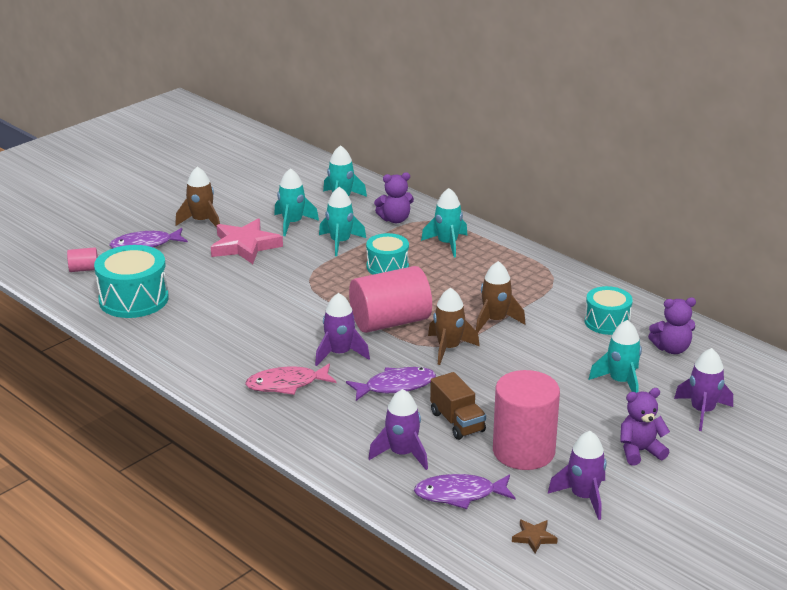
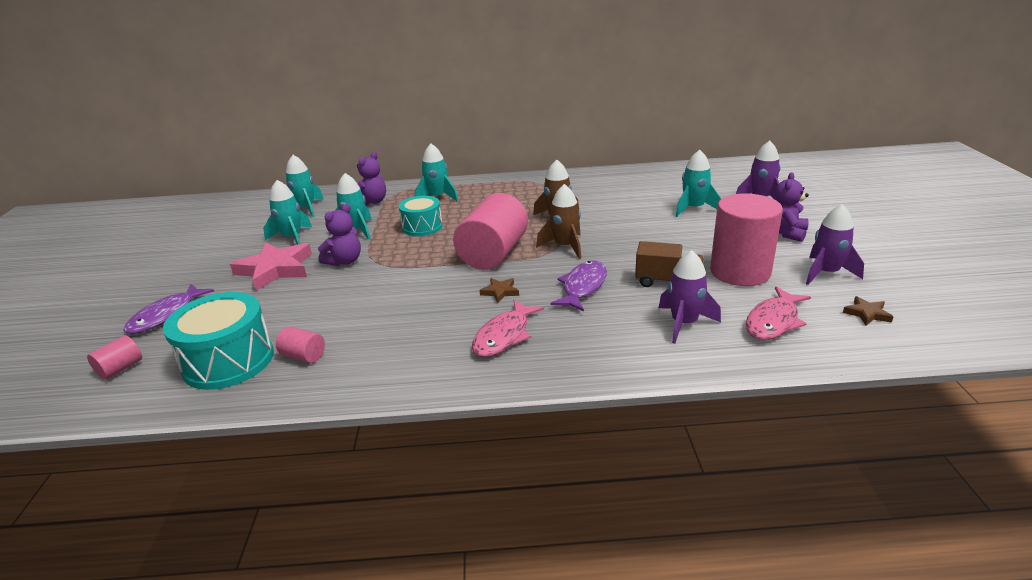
camera: 45 degrees left, 0 degrees up
(170, 322) = (303, 356): none -> pink cylinder
(201, 221) = (199, 273): brown rocket -> none
(340, 353) = (500, 292): purple rocket -> brown star
(460, 494) = (773, 321): purple fish -> pink fish
(607, 322) = (618, 187): turquoise drum -> none
(671, 349) = (677, 182): purple teddy bear -> purple teddy bear (344, 261)

